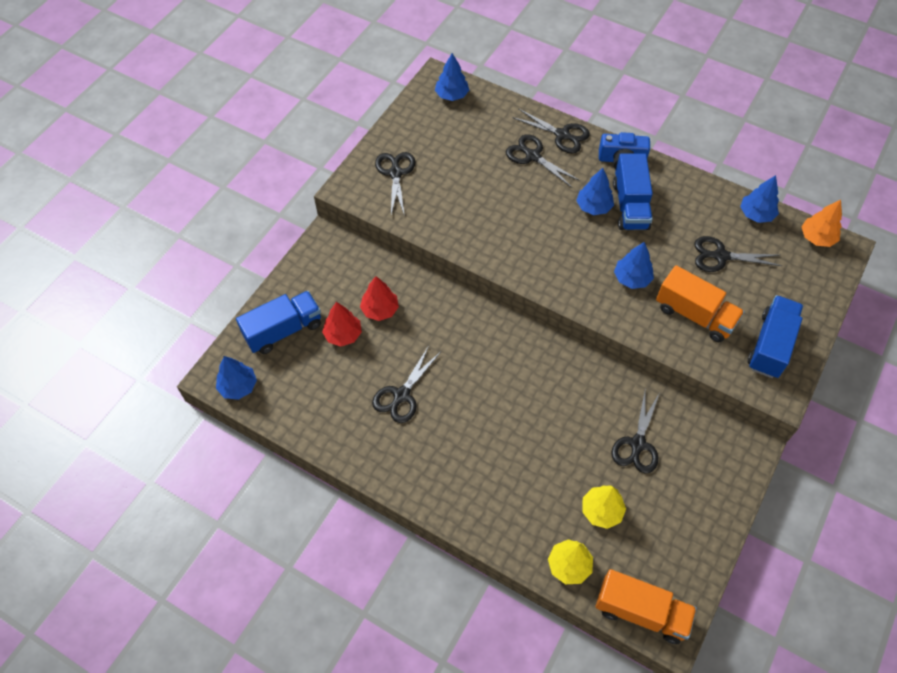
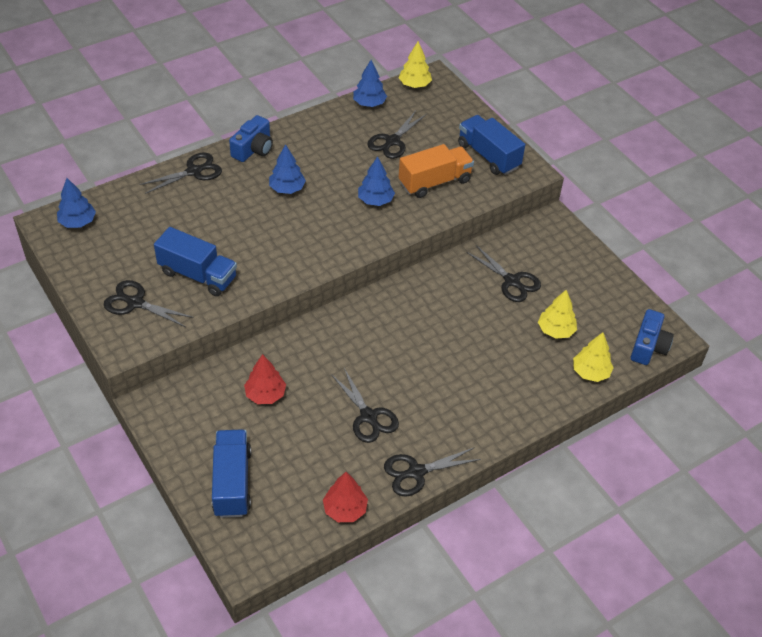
camera: 65 degrees left, 10 degrees down
(238, 386) = (271, 547): blue tree -> none
(343, 334) = (272, 435): red tree -> red tree (345, 509)
(532, 156) = (200, 200): black scissors -> black scissors (416, 472)
(630, 205) = (303, 167): blue truck -> blue truck (198, 275)
(641, 612) = (648, 346): orange truck -> blue camera
(817, 238) = (414, 85): orange tree -> yellow tree

